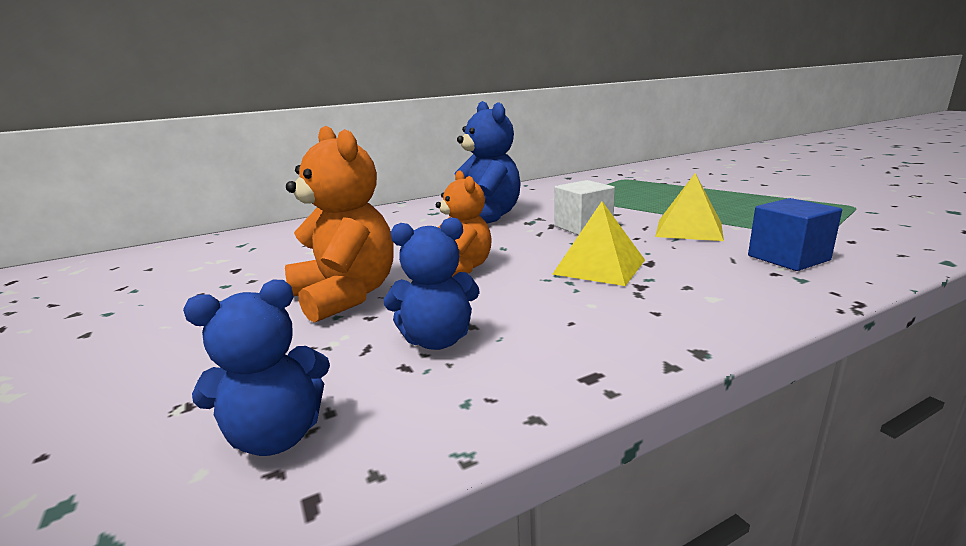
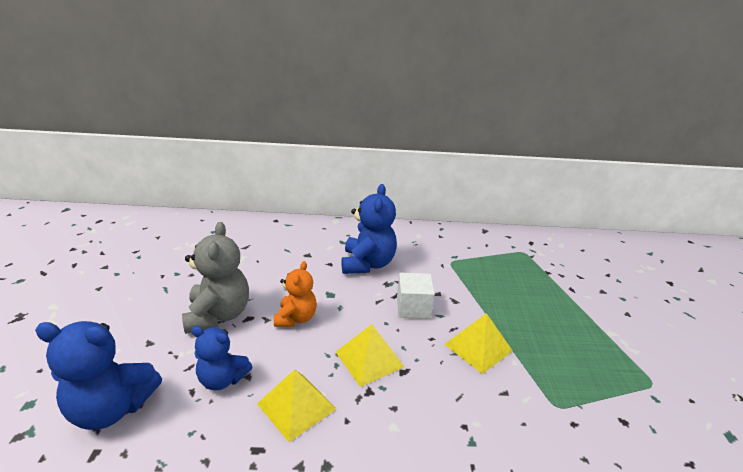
camera: 25 degrees right, 10 degrees up
(277, 436) = (112, 408): blue teddy bear -> blue teddy bear, size x1.55
(346, 296) = (218, 315): orange teddy bear -> grey teddy bear
(577, 324) = (296, 406): none -> yellow pyramid
(788, 258) = (496, 416): blue cube -> none

